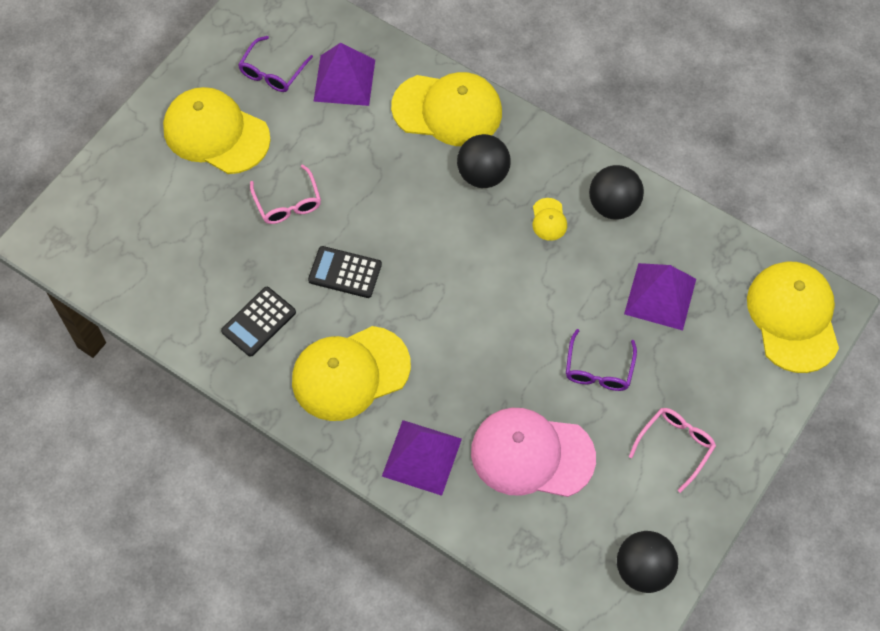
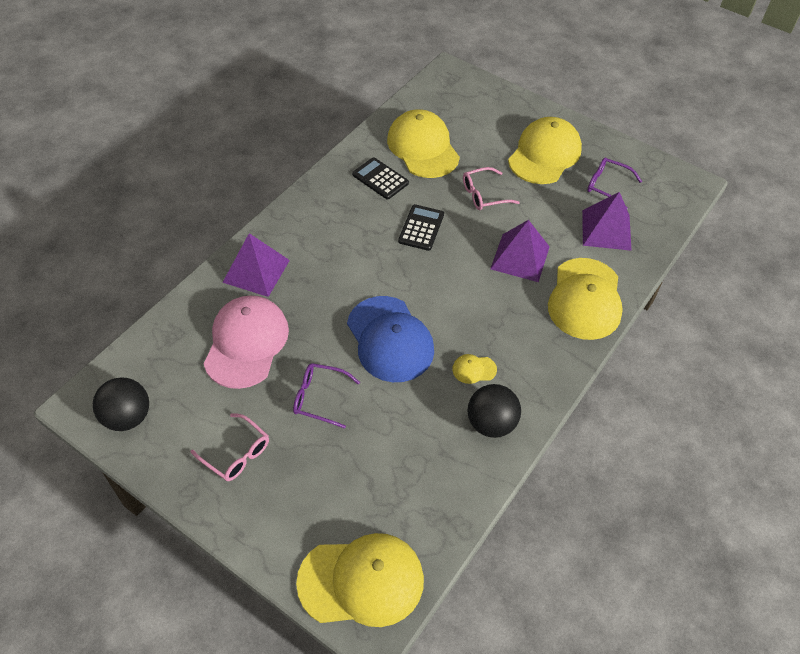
camera: 90 degrees right, 10 degrees down
(350, 373) = (332, 230): yellow cap -> yellow cap (423, 147)
(483, 175) = (518, 322): black ball -> none
(515, 302) = (390, 339): none -> blue cap
(660, 296) = (391, 455): purple pyramid -> purple pyramid (520, 257)

